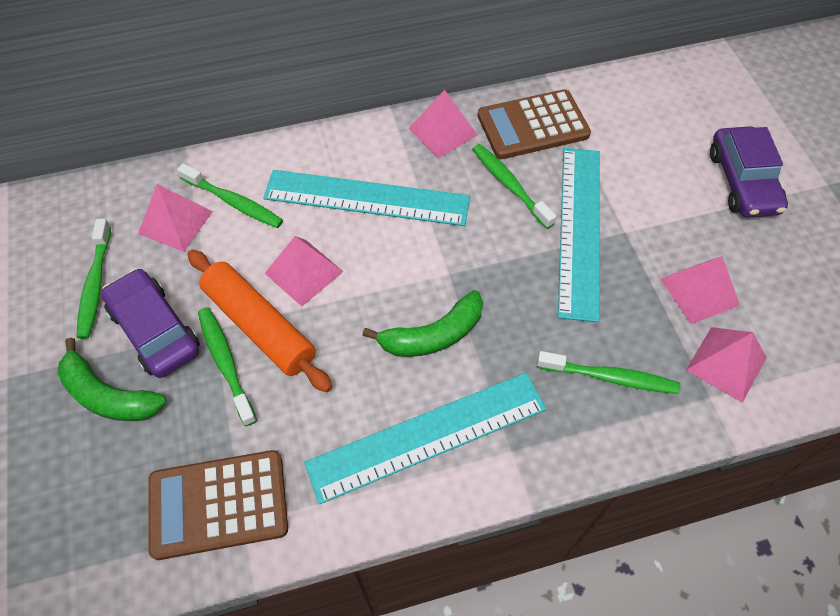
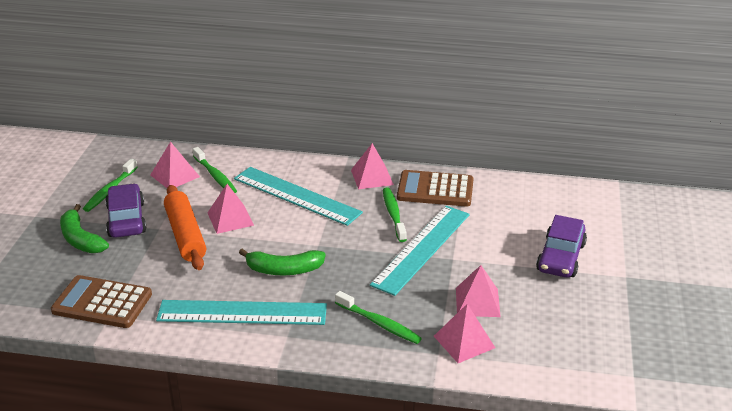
camera: 25 degrees right, 25 degrees down
(226, 363) = (153, 245): green toothbrush -> none

